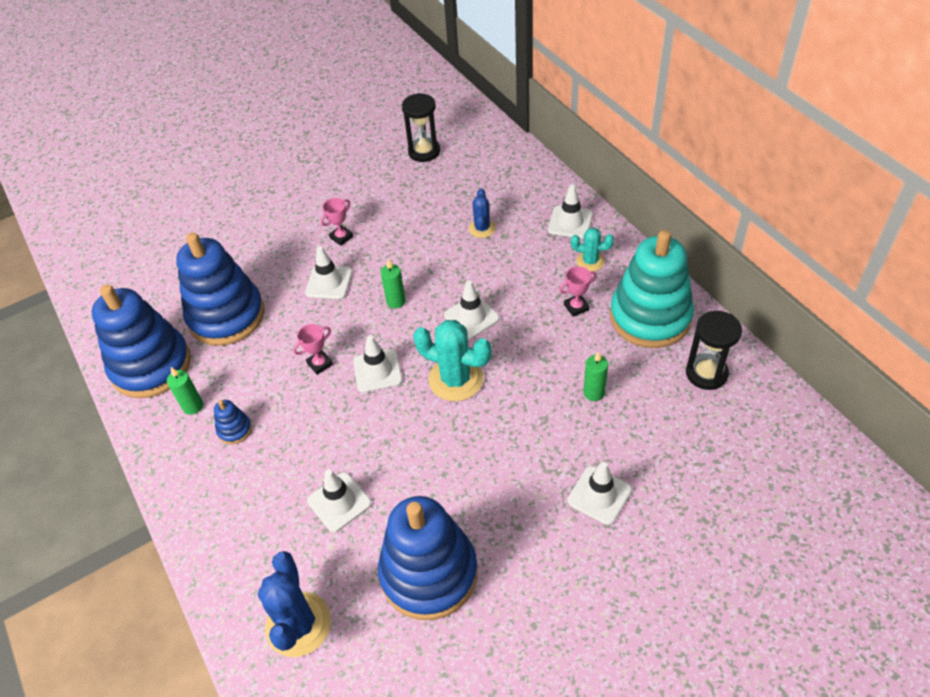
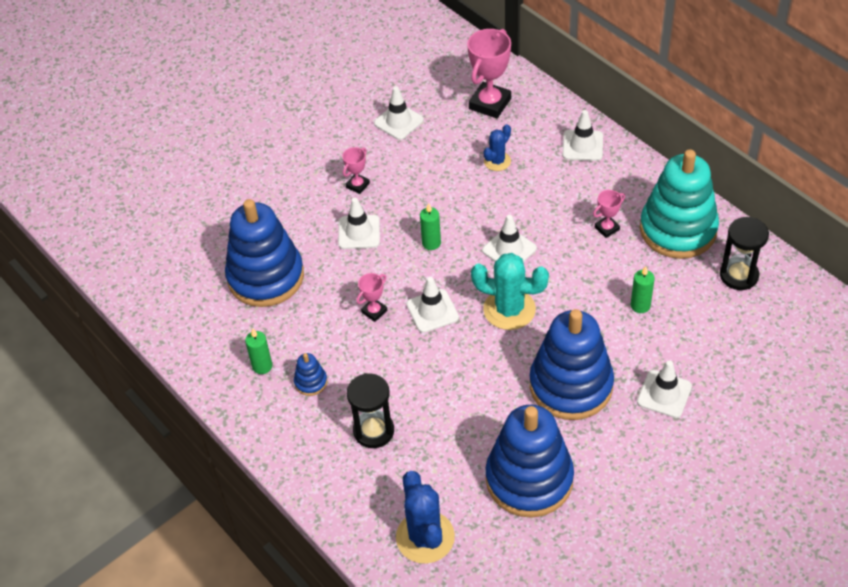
camera: 10 degrees left, 0 degrees up
(151, 366) = (206, 334): blue stacking toy -> blue stacking toy (571, 385)
(339, 502) = (431, 432): white traffic cone -> white traffic cone (398, 122)
(424, 151) = (417, 87): black hourglass -> black hourglass (373, 431)
(482, 228) = (497, 161): blue cactus -> blue cactus turned 45 degrees clockwise
(489, 174) = (490, 104): none -> pink trophy
(590, 261) = (610, 182): turquoise cactus -> none

